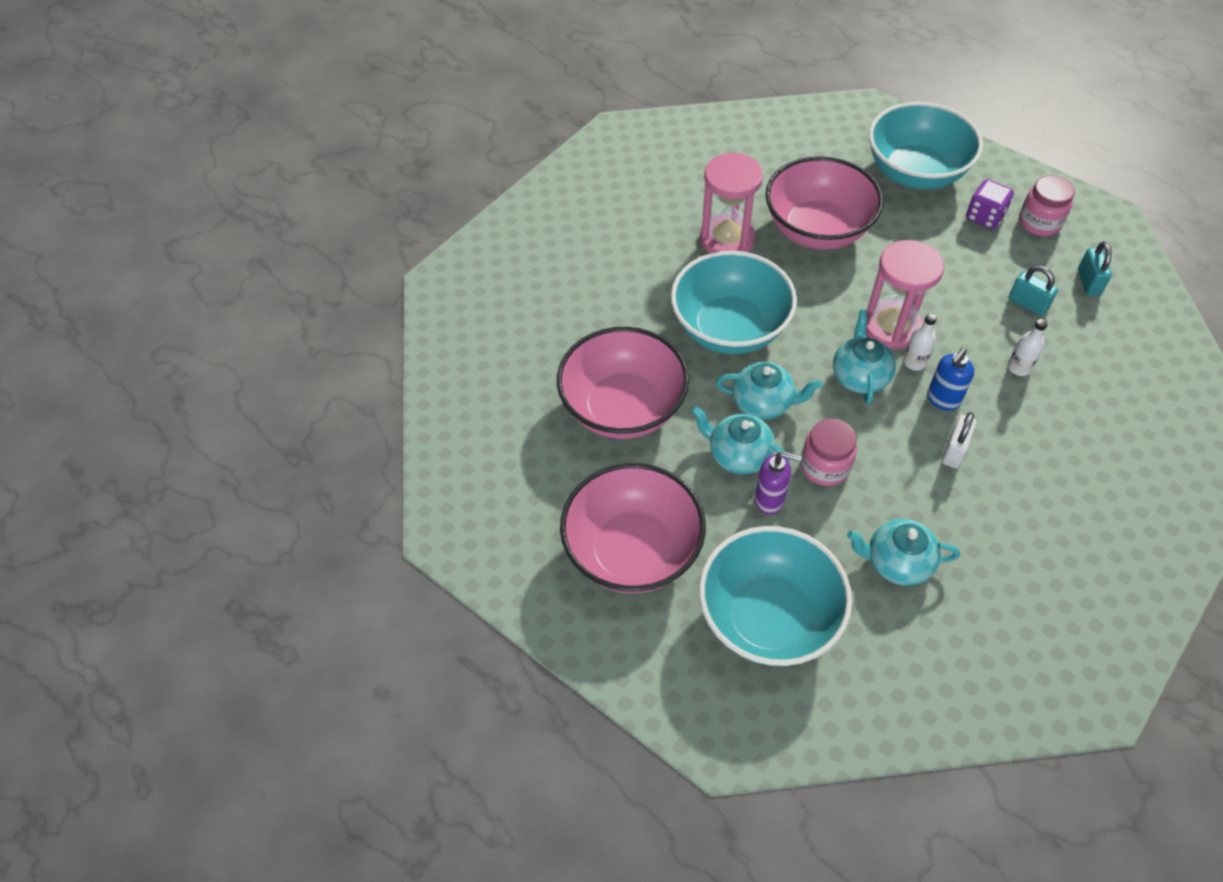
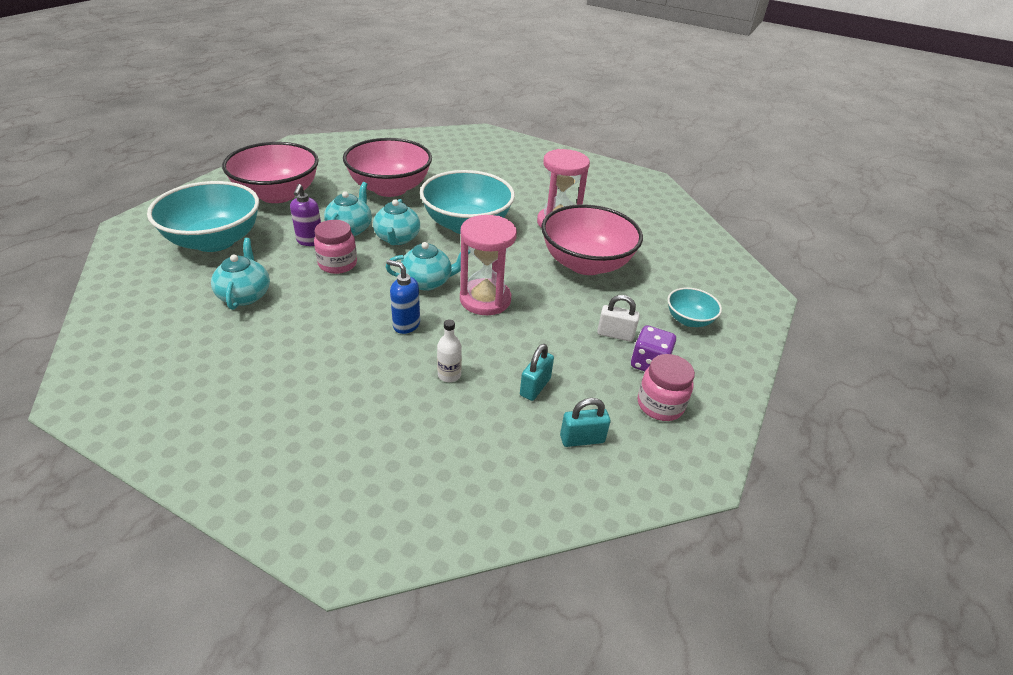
camera: 75 degrees right, 15 degrees down
(914, 362) = (447, 311): white bottle -> none
(915, 173) = (689, 320): turquoise bowl -> turquoise bowl, size x0.49
(954, 451) = (350, 329): white padlock -> white padlock (615, 334)

